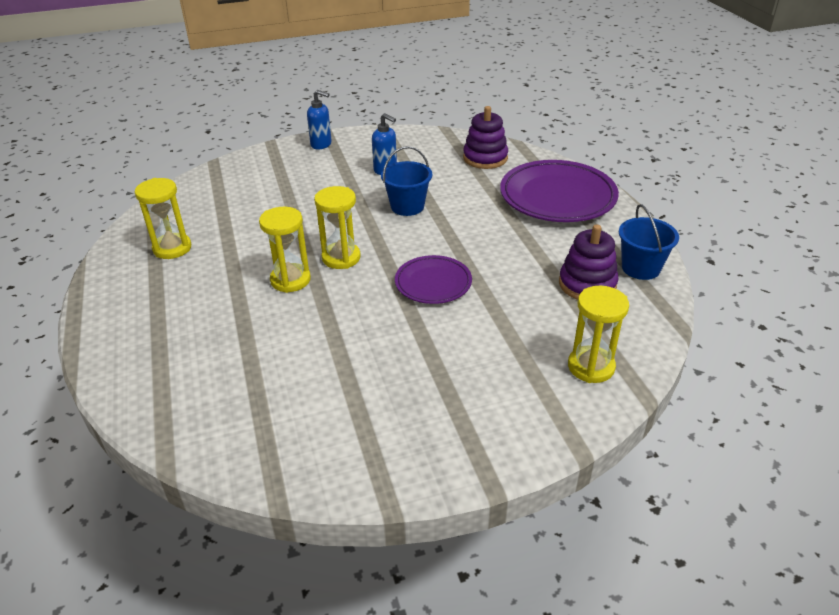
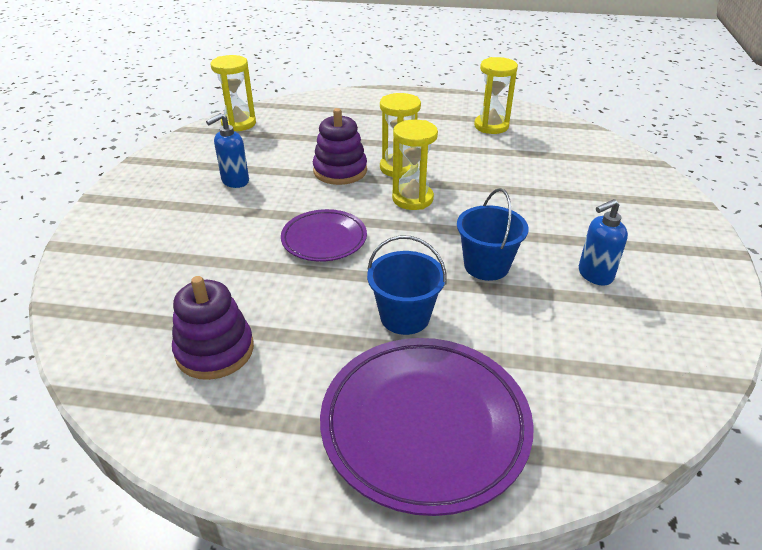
camera: 115 degrees right, 0 degrees up
(321, 144) = (691, 240): blue soap dispenser -> blue soap dispenser (235, 181)
(485, 158) = (597, 391): purple stacking toy -> purple stacking toy (340, 171)
(591, 367) = (113, 291): yellow hourglass -> yellow hourglass (238, 124)
(640, 268) = (190, 423): blue bucket -> blue bucket (405, 317)

